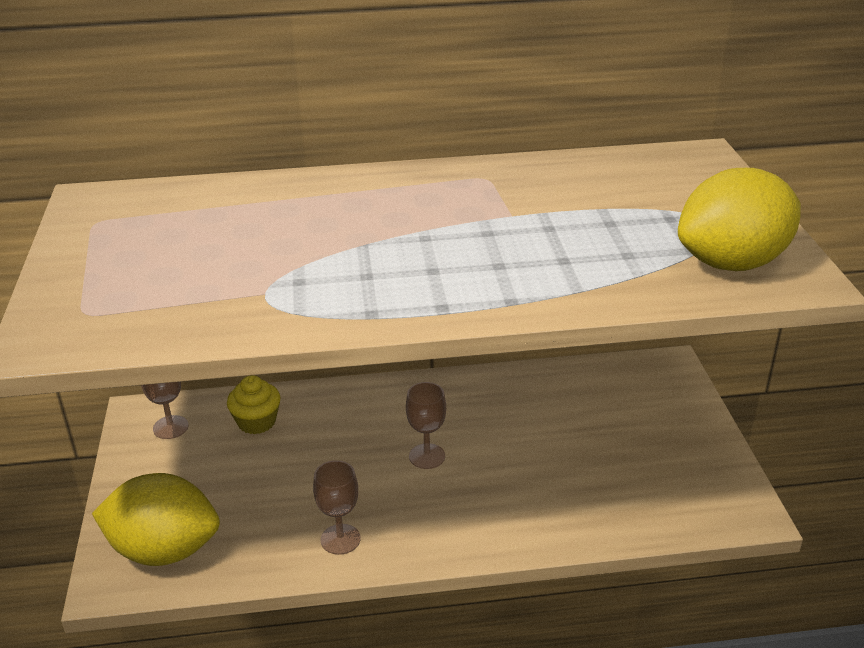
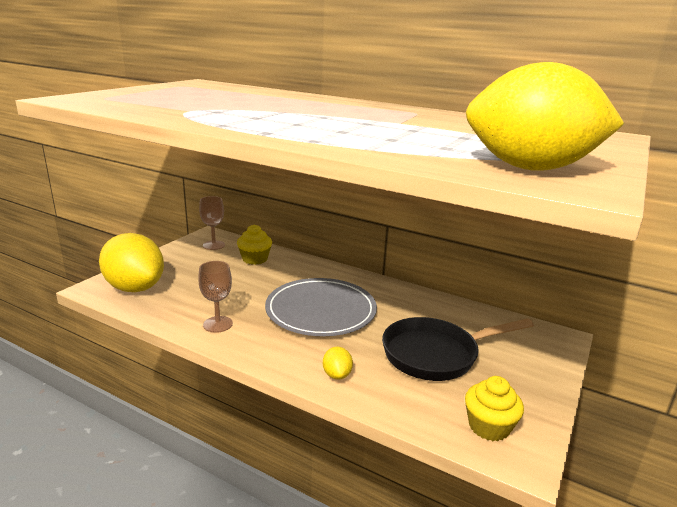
camera: 35 degrees right, 10 degrees down
(427, 456) = (321, 311): brown goblet -> grey plate
(533, 525) = (337, 375): none -> yellow lemon
(592, 447) = (436, 354): none -> black pan
(703, 499) = (489, 426): none -> yellow cupcake

